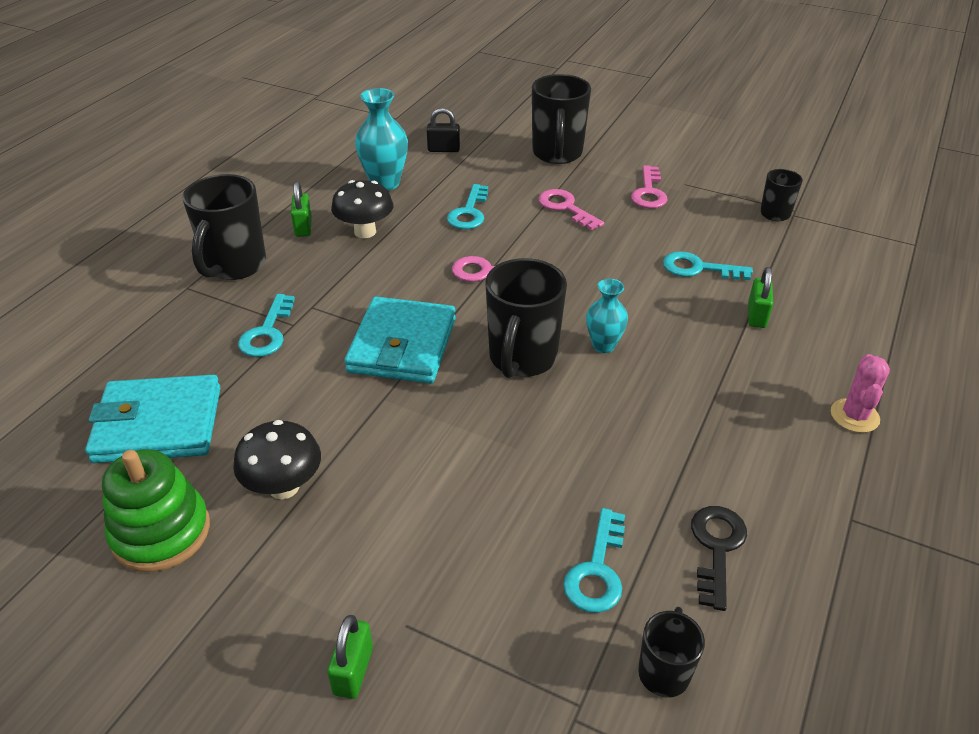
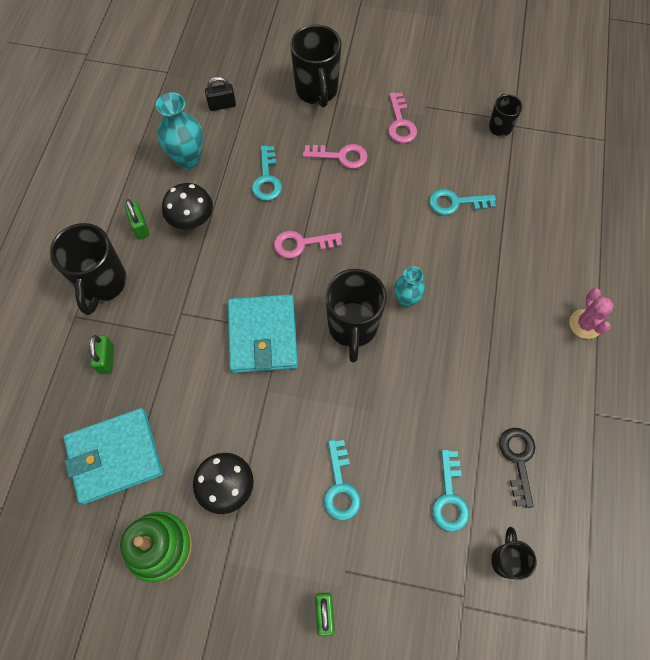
camera: 15 degrees left, 25 degrees up
(267, 332) = (158, 348): turquoise key -> turquoise key (340, 487)
(565, 208) = (341, 156): pink key -> pink key turned 150 degrees clockwise
(756, 315) = (506, 243): green padlock -> green padlock (106, 359)

